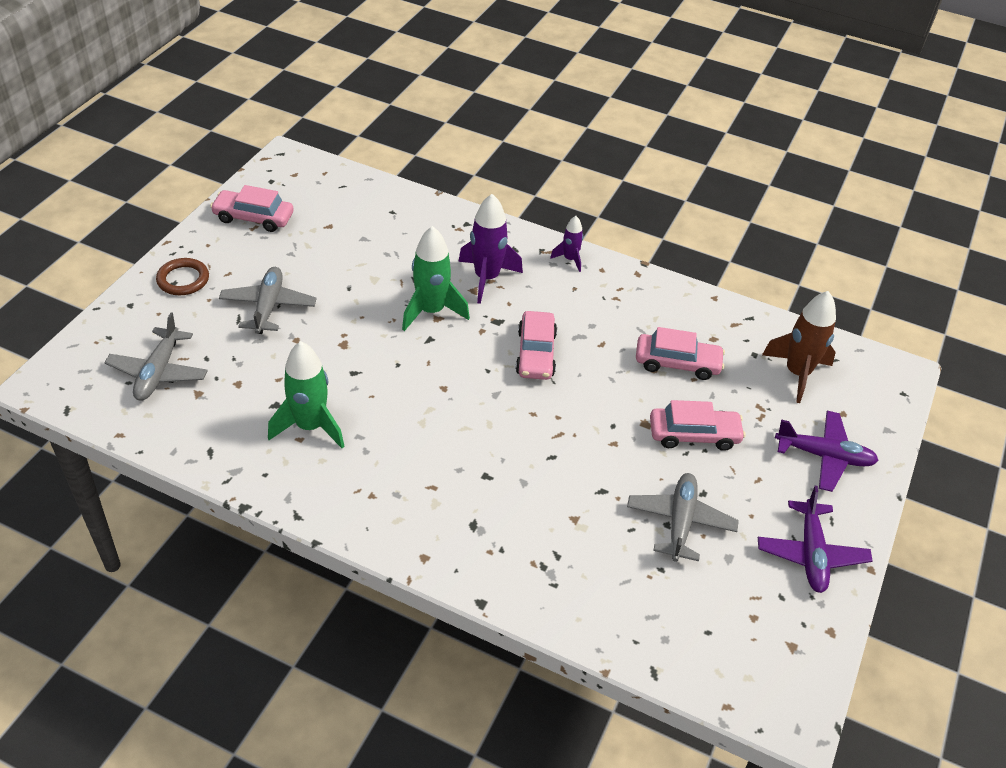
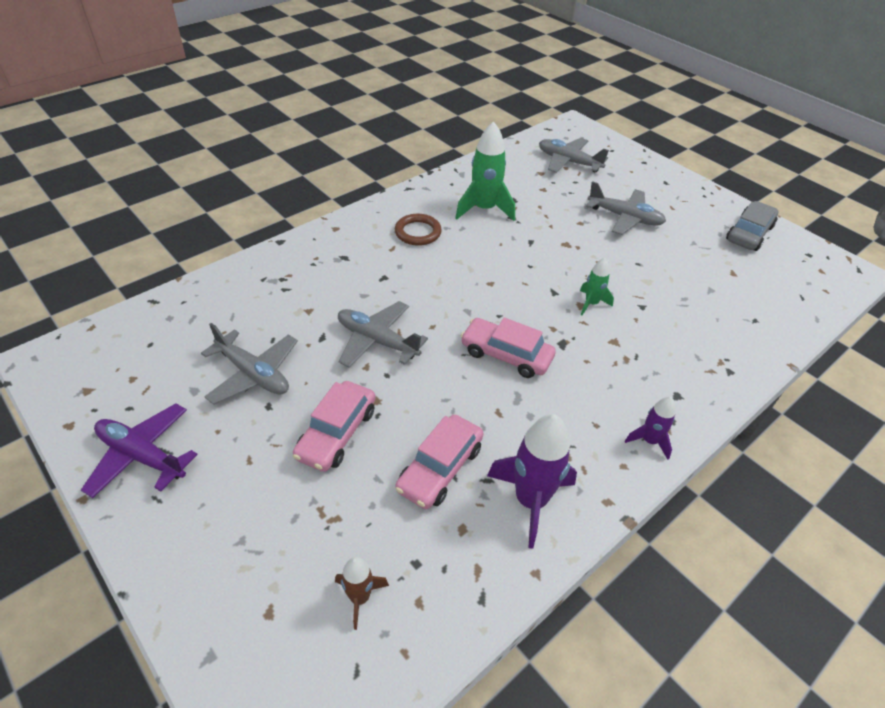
camera: 115 degrees right, 0 degrees up
(183, 279) = (668, 186): brown ring -> brown ring (418, 232)
(253, 217) = (749, 233): pink car -> grey car
(431, 311) = (591, 303): green rocket -> green rocket, size x0.54
(486, 278) = (631, 357): purple rocket -> purple rocket (530, 501)
(578, 447) = (377, 341): none -> grey plane
(797, 373) = (360, 597): brown rocket -> brown rocket, size x0.54
(824, 456) = (229, 545): purple plane -> none

